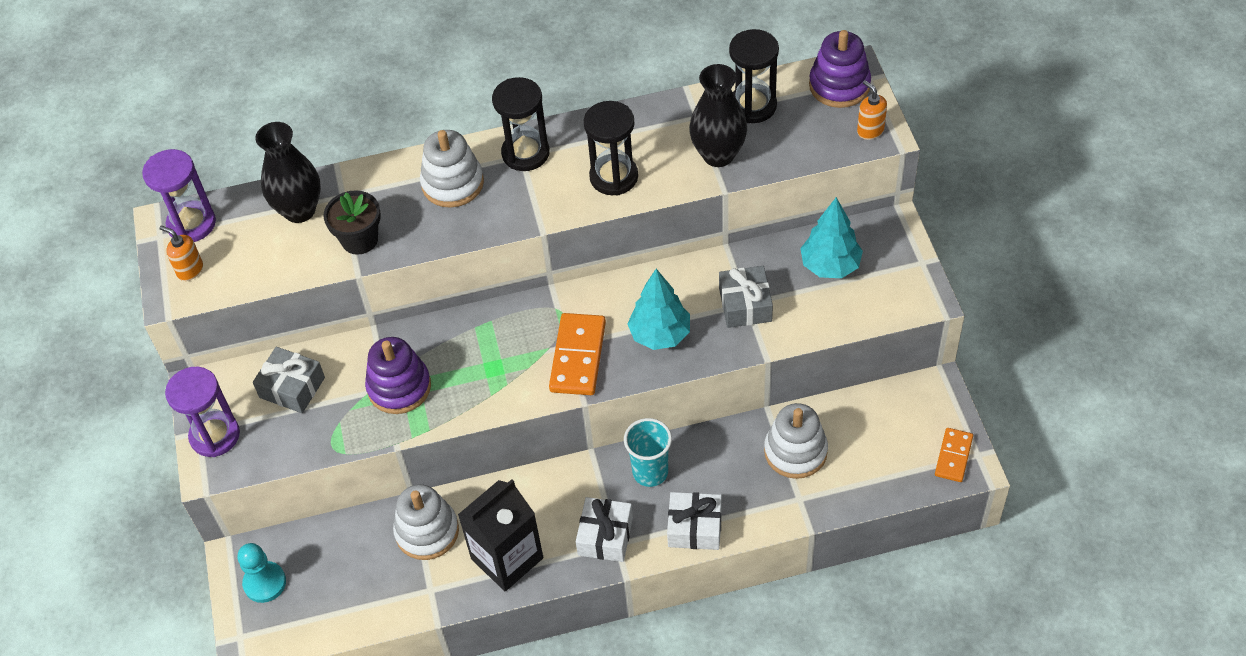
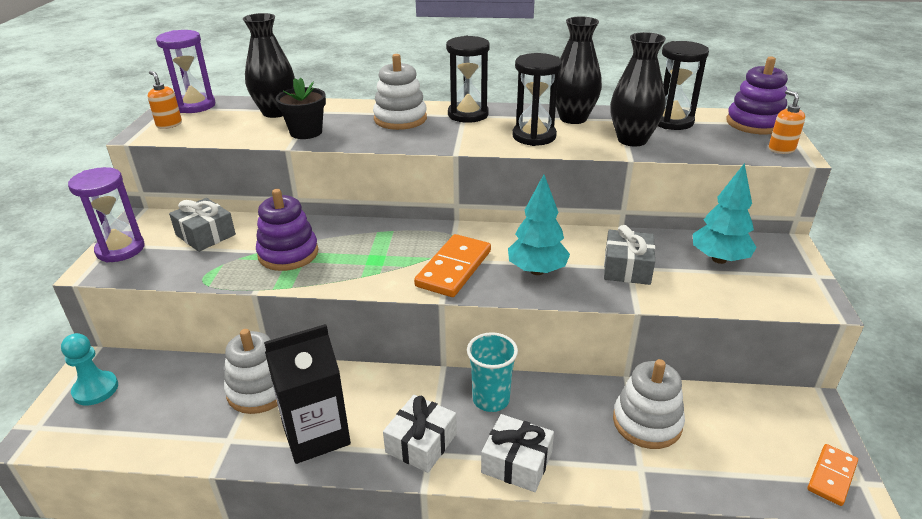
camera: 15 degrees right, 20 degrees down
(645, 129) = (573, 118): none -> black vase

